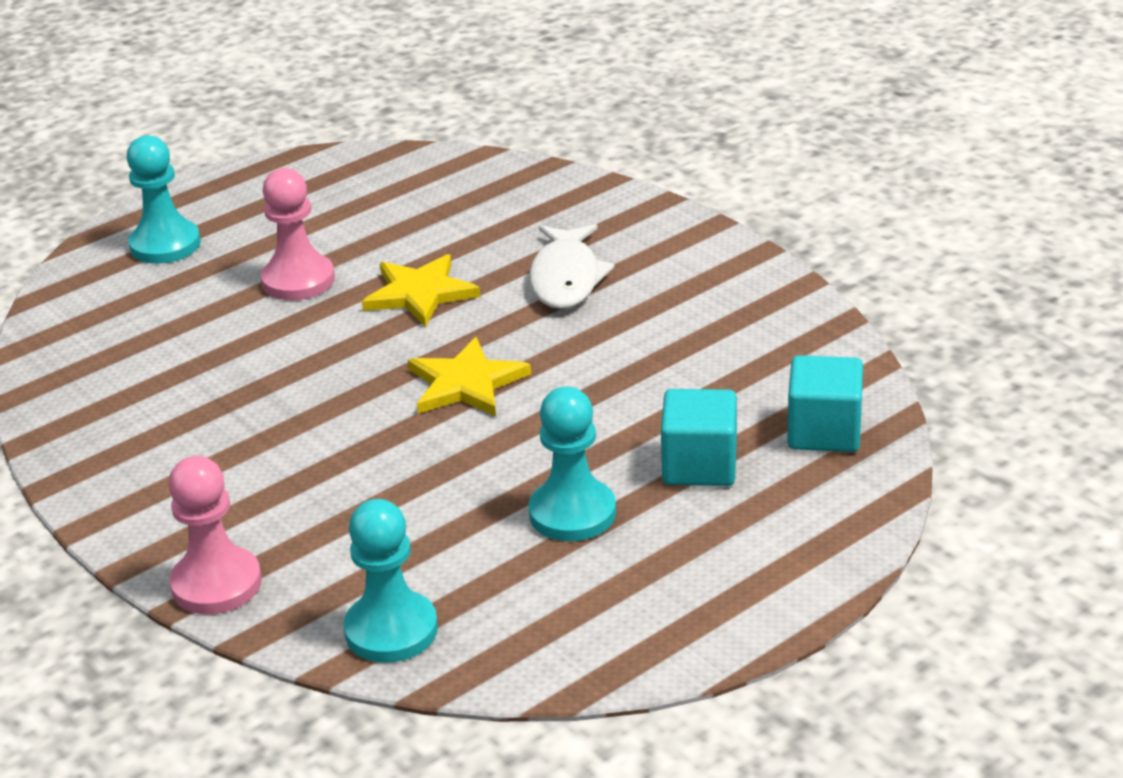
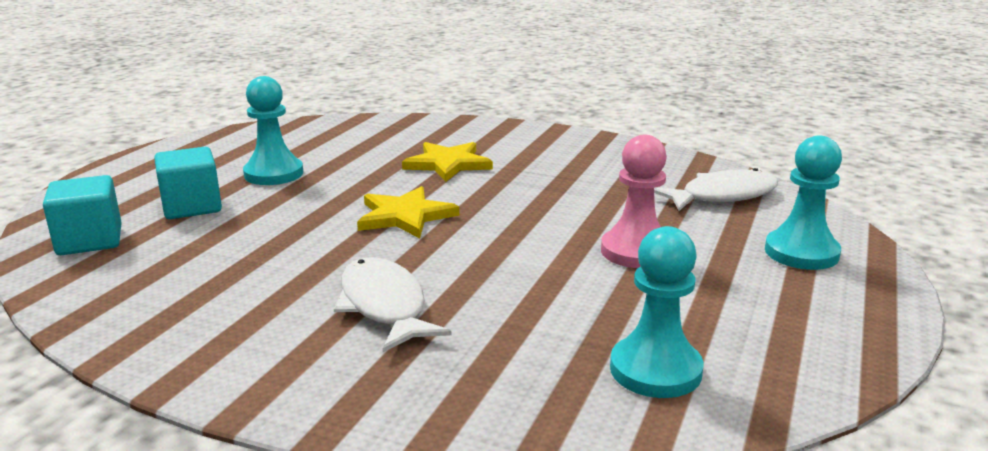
camera: 150 degrees right, 10 degrees down
(109, 326) = (722, 196): none -> white fish
(216, 584) = (456, 124): pink pawn -> none
(391, 630) = (346, 126): turquoise pawn -> turquoise pawn (655, 370)
(420, 293) = (514, 264): yellow star -> yellow star (448, 164)

